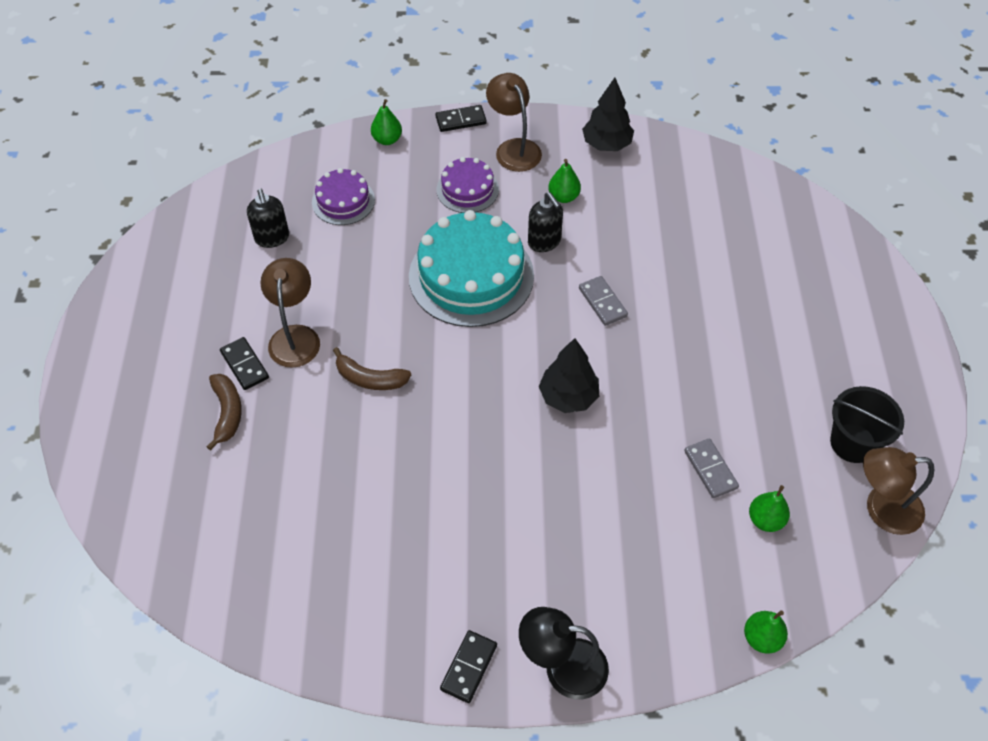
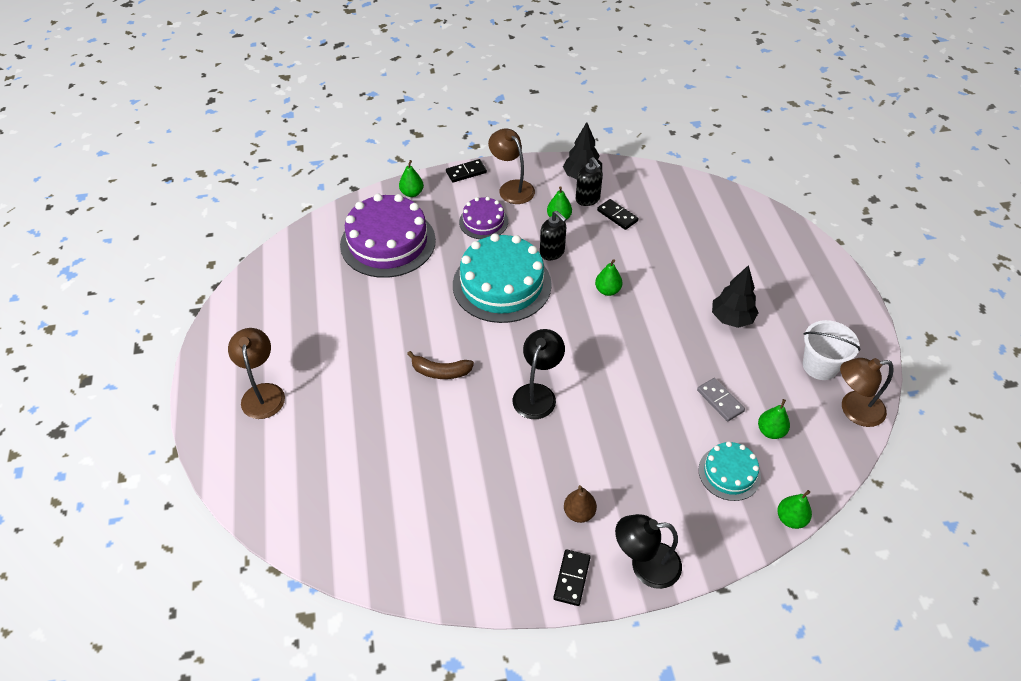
camera: 10 degrees left, 5 degrees down
(227, 412) = (331, 414): brown banana -> none
(244, 365) = (337, 375): black domino -> black domino (617, 216)
(272, 238) = (337, 277): black soap dispenser -> black soap dispenser (588, 199)
(295, 336) = (373, 348): brown lamp -> brown lamp (263, 393)
(343, 201) = (388, 242): purple cake -> purple cake, size x1.89
(482, 425) = (537, 393): none -> black lamp
(497, 586) = (579, 513): none -> brown pear
(568, 397) = (599, 363): black tree -> black tree (731, 318)
(602, 302) = (607, 290): grey domino -> green pear
(698, 566) = (729, 473): none -> turquoise cake
(853, 443) = (820, 366): black bucket -> white bucket

